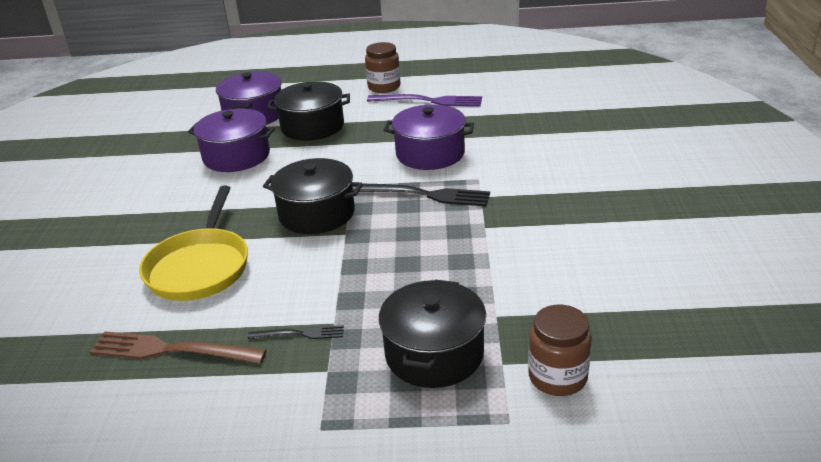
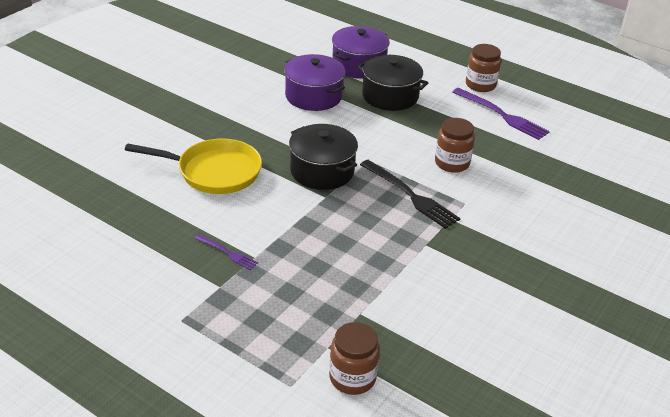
camera: 30 degrees right, 5 degrees up
(171, 350) = (148, 220): brown fork -> none
(200, 266) = (214, 172): yellow pan -> yellow pan turned 120 degrees counterclockwise
(300, 334) = (227, 253): black fork -> purple fork
(430, 154) = (452, 163): purple pot -> brown jar
(434, 353) = (293, 315): black pot -> none

